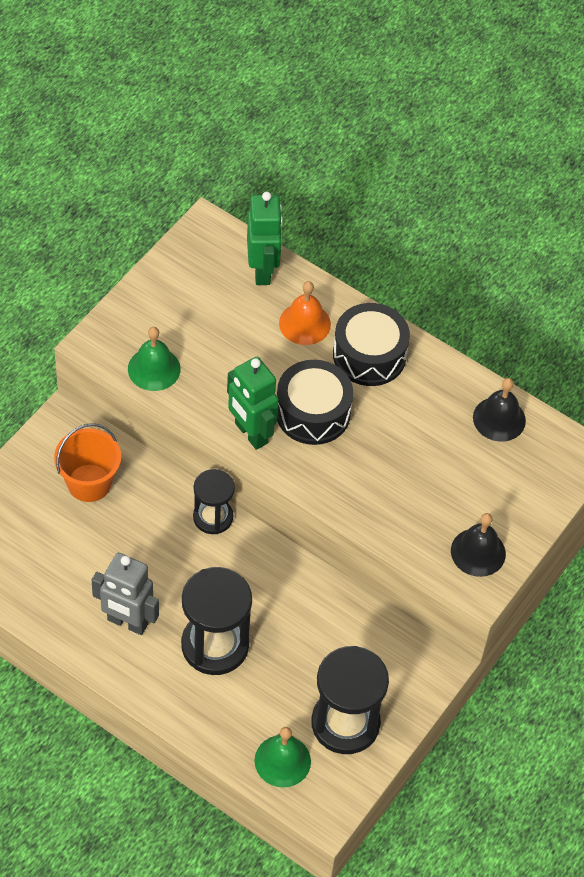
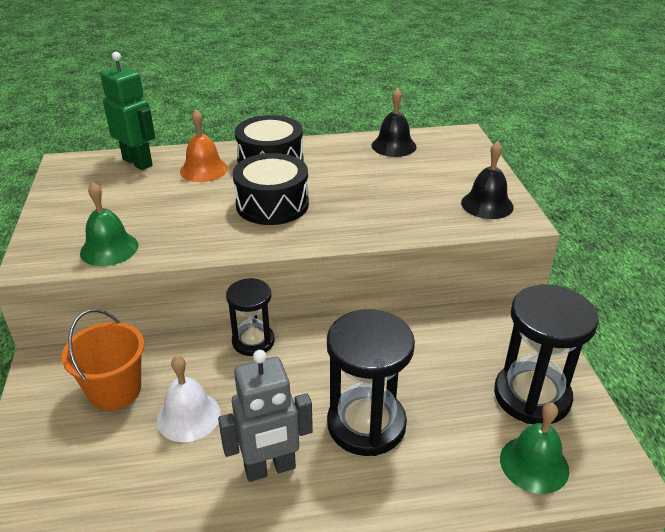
camera: 40 degrees left, 20 degrees down
(115, 543) = (188, 416): none -> white bell
(250, 433) = (241, 239): green robot -> none

